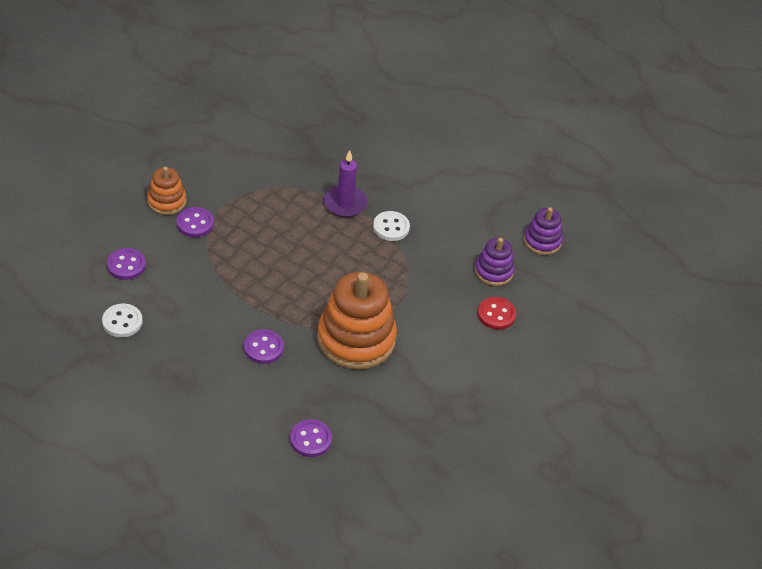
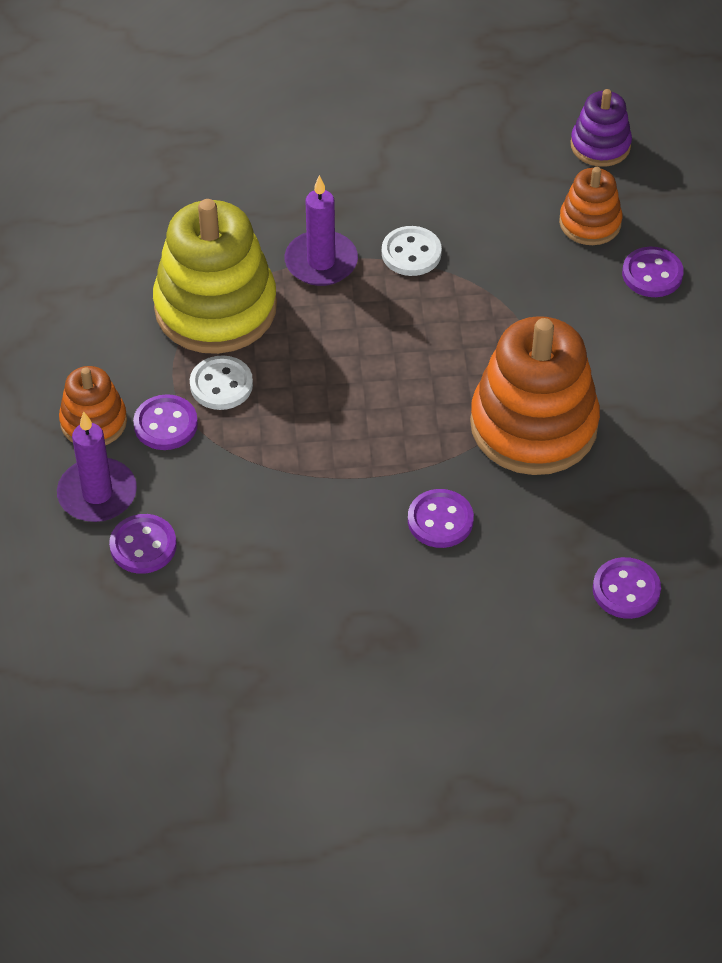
camera: 35 degrees left, 5 degrees up
(122, 322) = (228, 623): white button -> white button (221, 385)
(133, 231) = (97, 494): none -> purple candle
(274, 191) = (215, 308): none -> yellow stacking toy
(494, 271) = (590, 223): purple stacking toy -> orange stacking toy
(496, 314) = (652, 274): red button -> purple button

